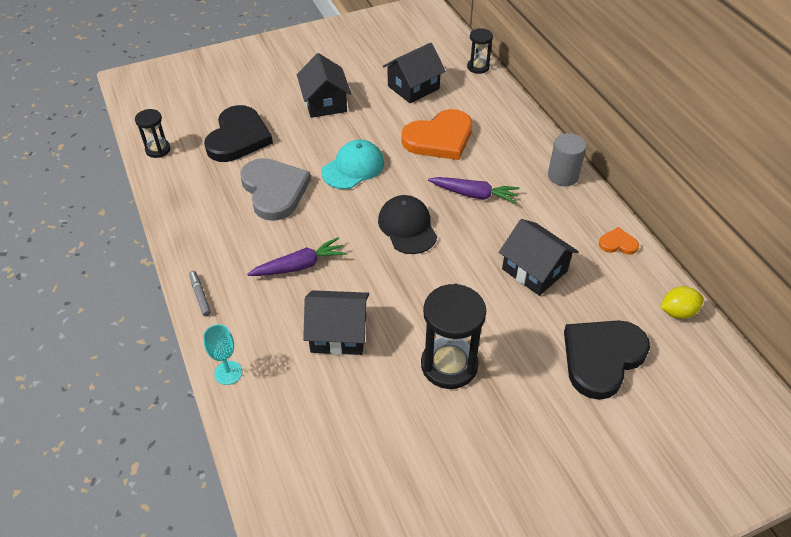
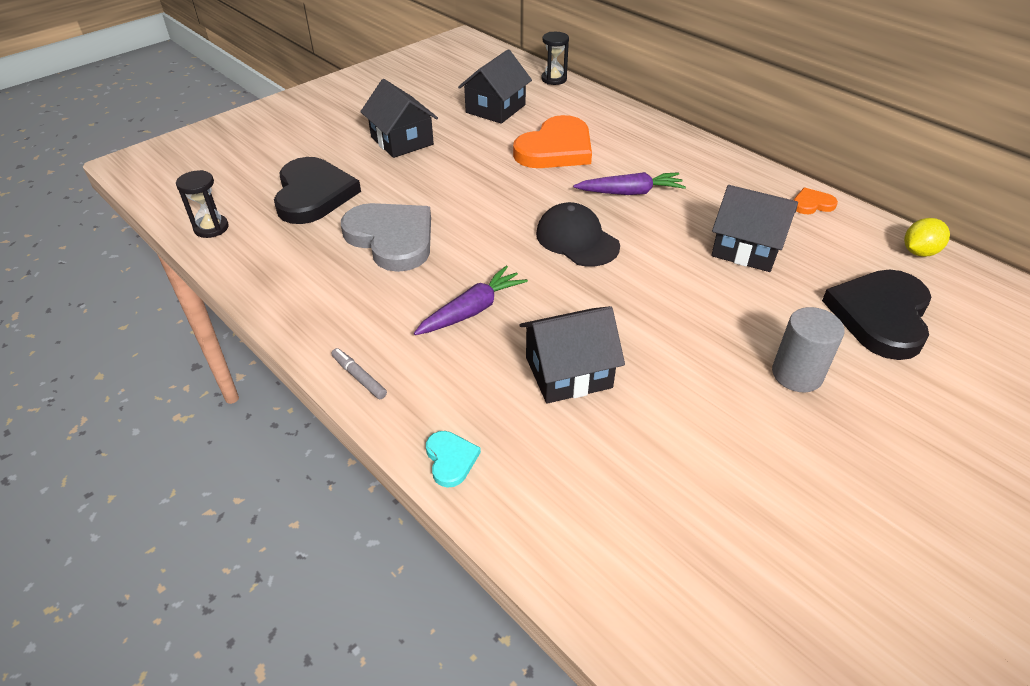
camera: 20 degrees left, 5 degrees down
(228, 373) = (450, 459): turquoise goblet -> turquoise heart
(353, 167) = (475, 195): turquoise cap -> none
(449, 365) = (723, 370): black hourglass -> none
(563, 176) = (711, 156): grey cylinder -> grey cylinder (797, 374)

